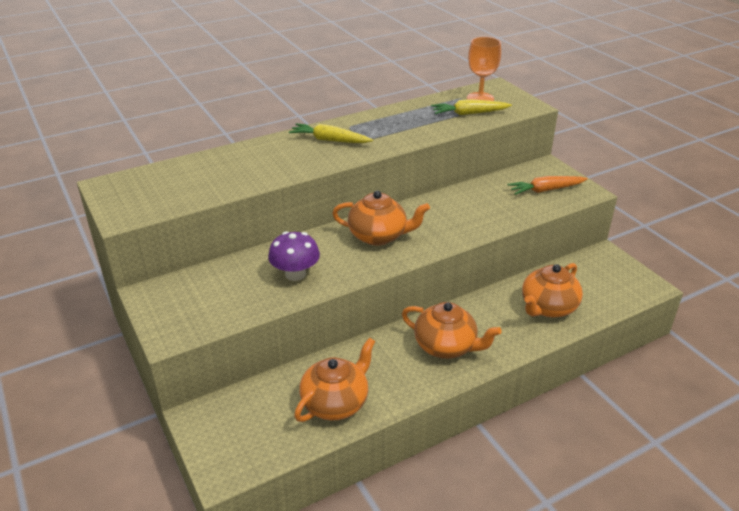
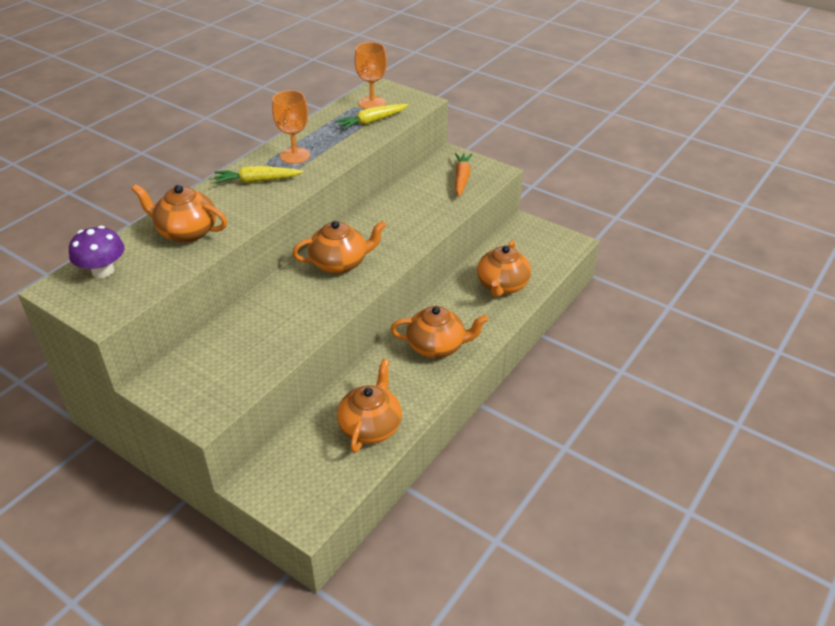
camera: 25 degrees left, 5 degrees up
(240, 167) = (186, 232): none -> orange teapot
(295, 274) = (285, 322): purple mushroom -> purple mushroom (103, 271)
(378, 127) = (295, 156): none -> orange goblet
(546, 190) = (461, 179): orange carrot -> orange carrot turned 135 degrees clockwise

